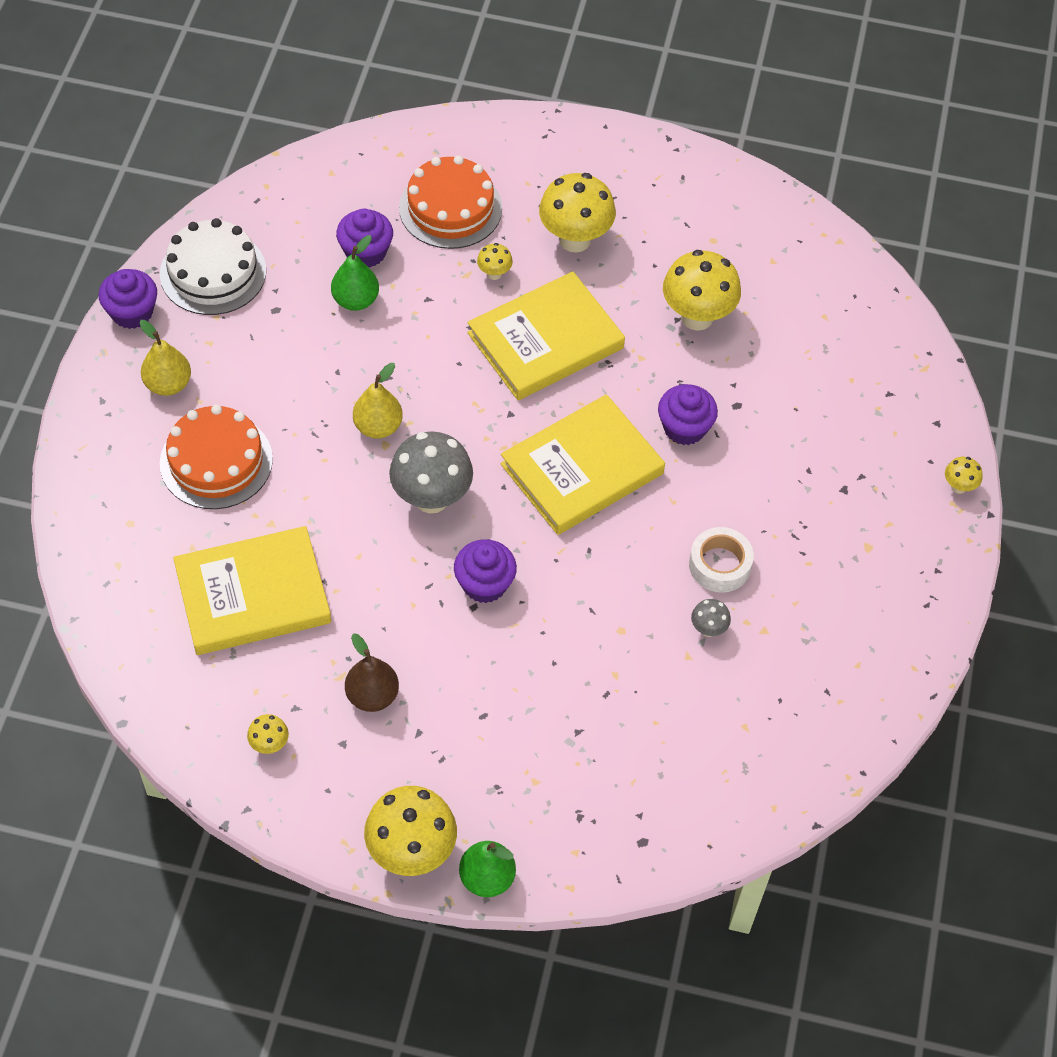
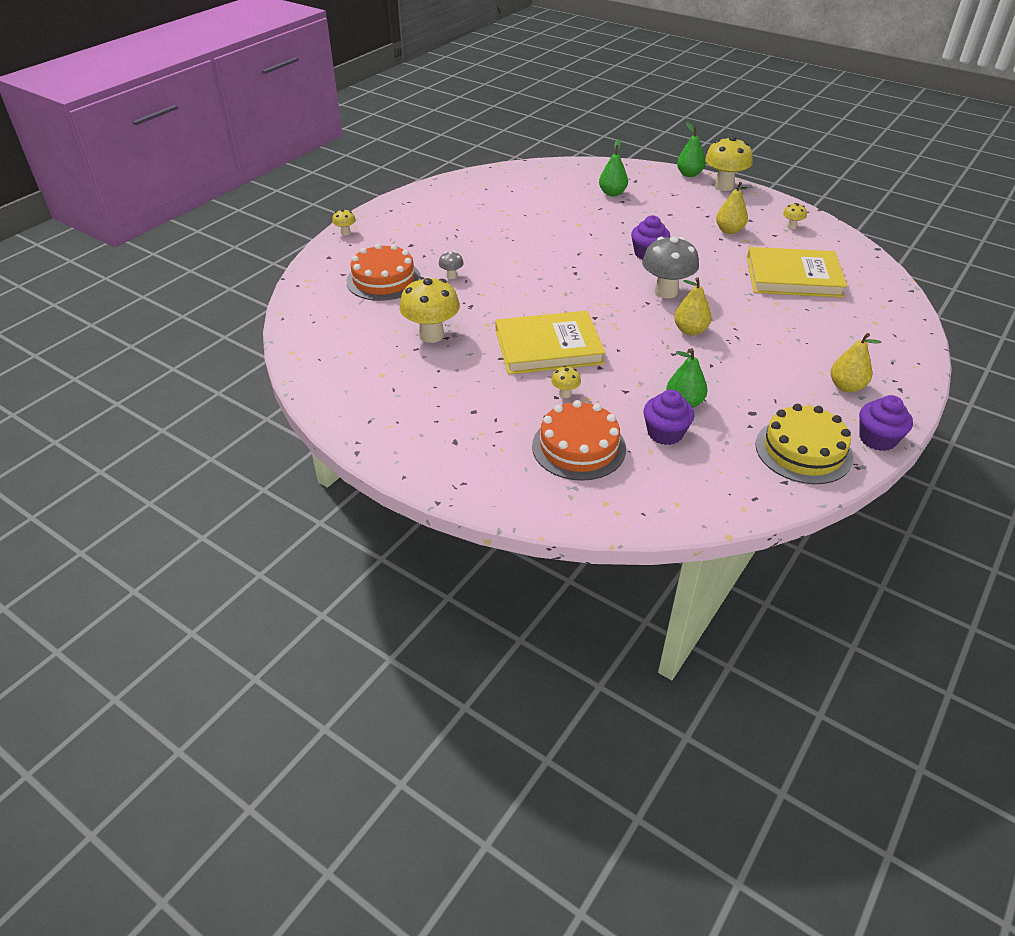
camera: 155 degrees left, 15 degrees down
(213, 272) = (803, 451): white cake -> yellow cake
(216, 461) = (811, 338): orange cake -> orange cake (383, 280)
(372, 695) = (729, 230): brown pear -> yellow pear
(575, 239) = (488, 400): yellow mushroom -> none
(582, 469) = (562, 284): yellow book -> none
(604, 752) = (612, 193): none -> green pear
(684, 428) = (484, 287): purple cupcake -> none
(708, 629) = (531, 216): grey mushroom -> grey mushroom (451, 276)
(719, 565) = (507, 234): white tape -> none

